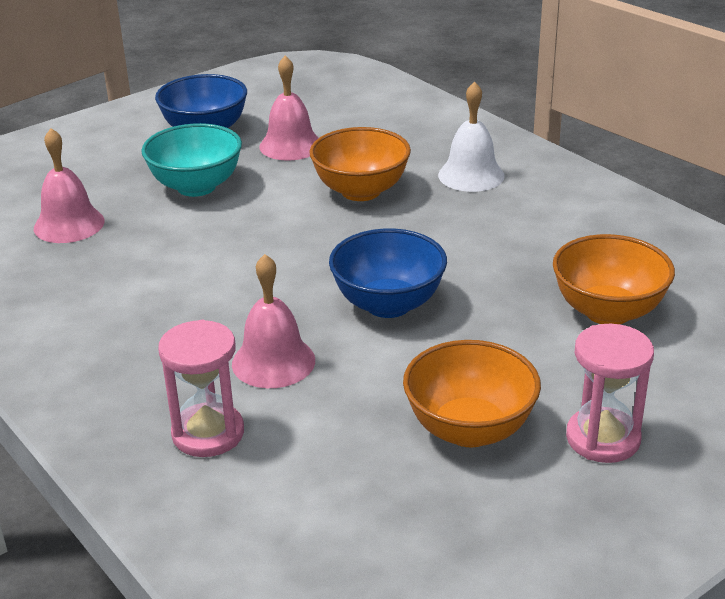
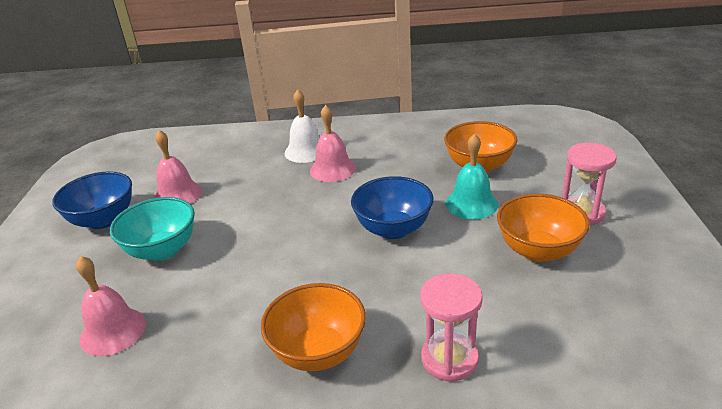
camera: 50 degrees left, 0 degrees up
(273, 362) = (401, 297): pink bell -> pink bell (332, 169)
(361, 191) = (267, 191): orange bowl -> orange bowl (318, 352)
(510, 339) = (471, 204): none -> turquoise bell

